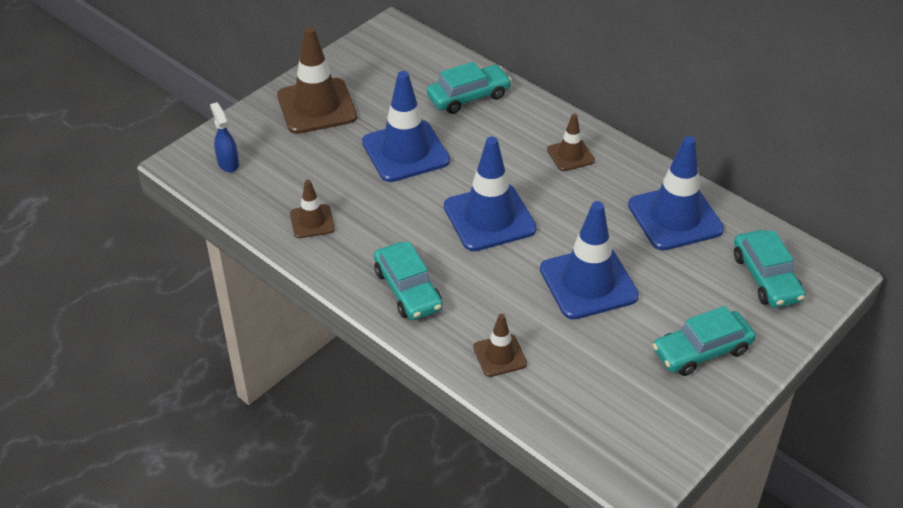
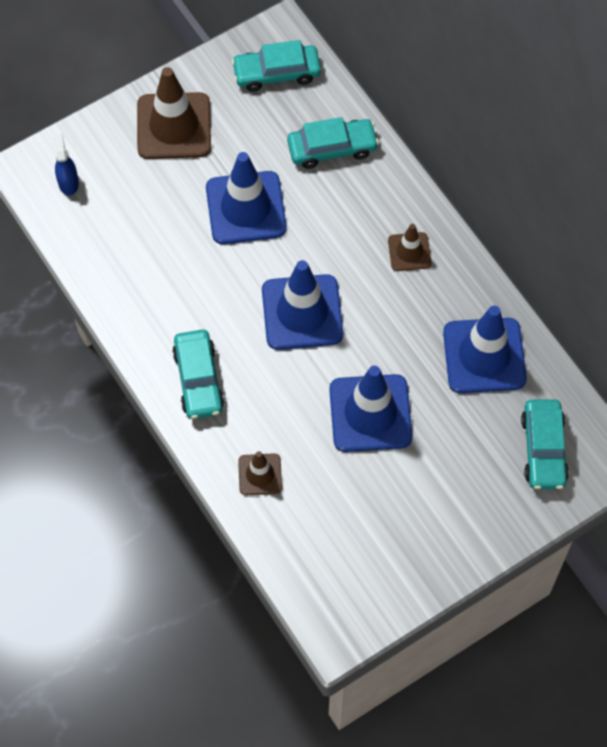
camera: 15 degrees right, 20 degrees up
(312, 221) = (131, 276): brown traffic cone -> none
(702, 351) = (447, 516): turquoise car -> turquoise car (276, 73)

